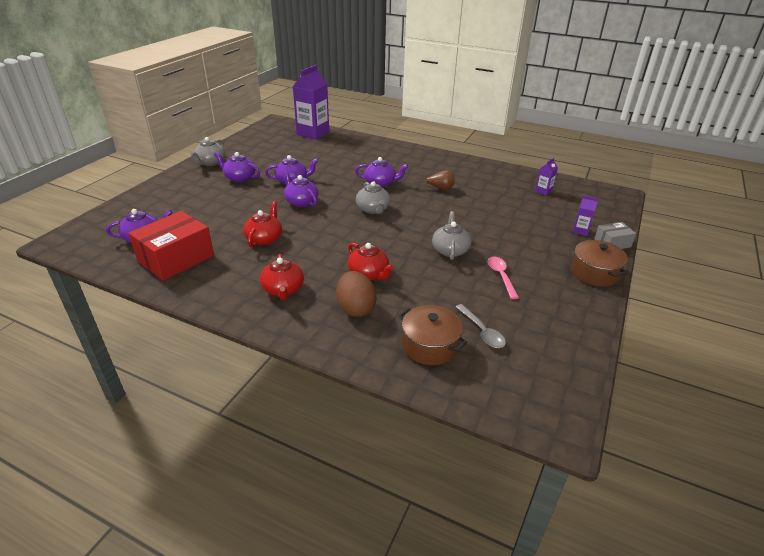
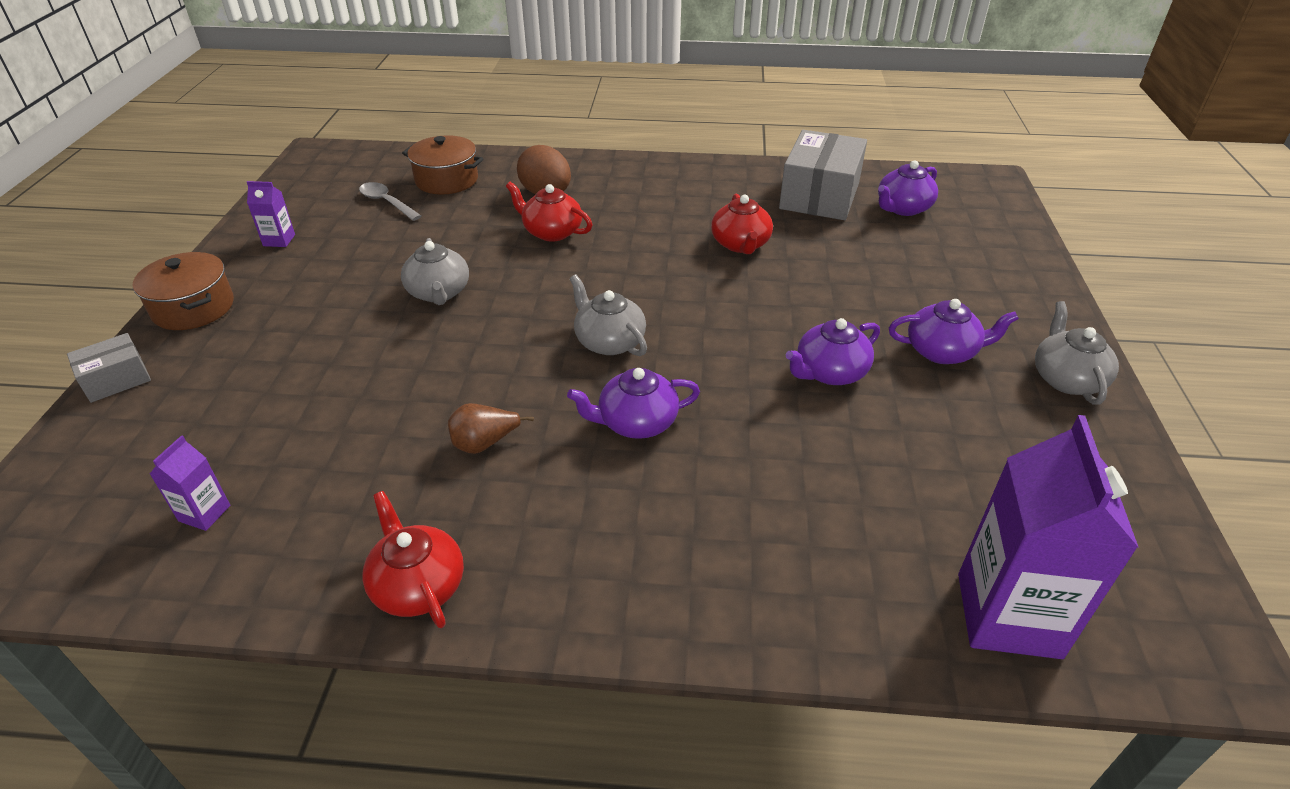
camera: 160 degrees right, 5 degrees up
(176, 258) = (819, 196): red box -> grey box
(283, 290) = (647, 193): red teapot -> red teapot (418, 585)
(301, 202) = (756, 324): purple teapot -> none
(501, 276) = (355, 270): pink spoon -> none
(580, 231) = (169, 395): purple carton -> purple carton (279, 240)

